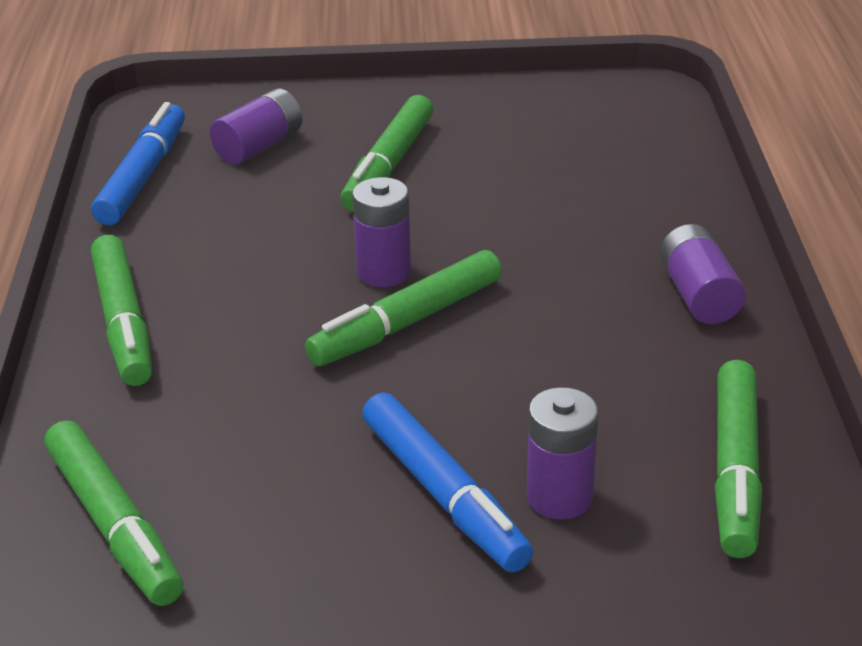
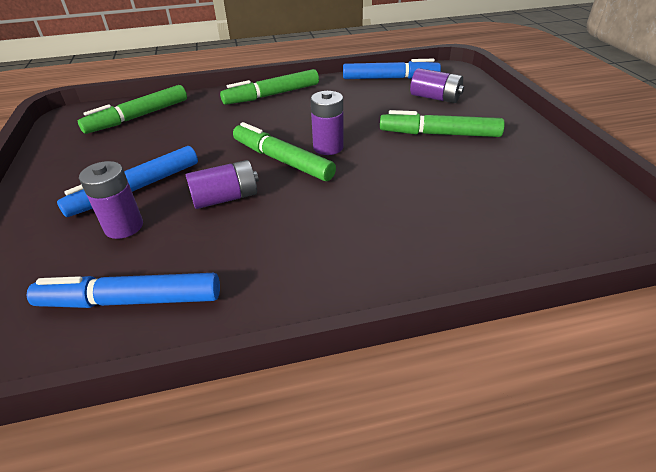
camera: 80 degrees right, 5 degrees up
(698, 295) = (335, 272): purple battery -> purple battery (225, 198)
(735, 469) = (132, 300): green marker -> blue marker

